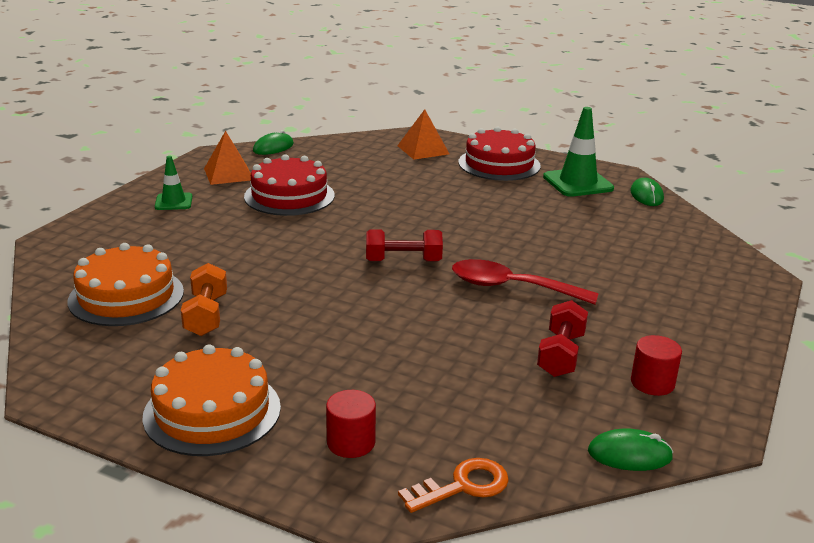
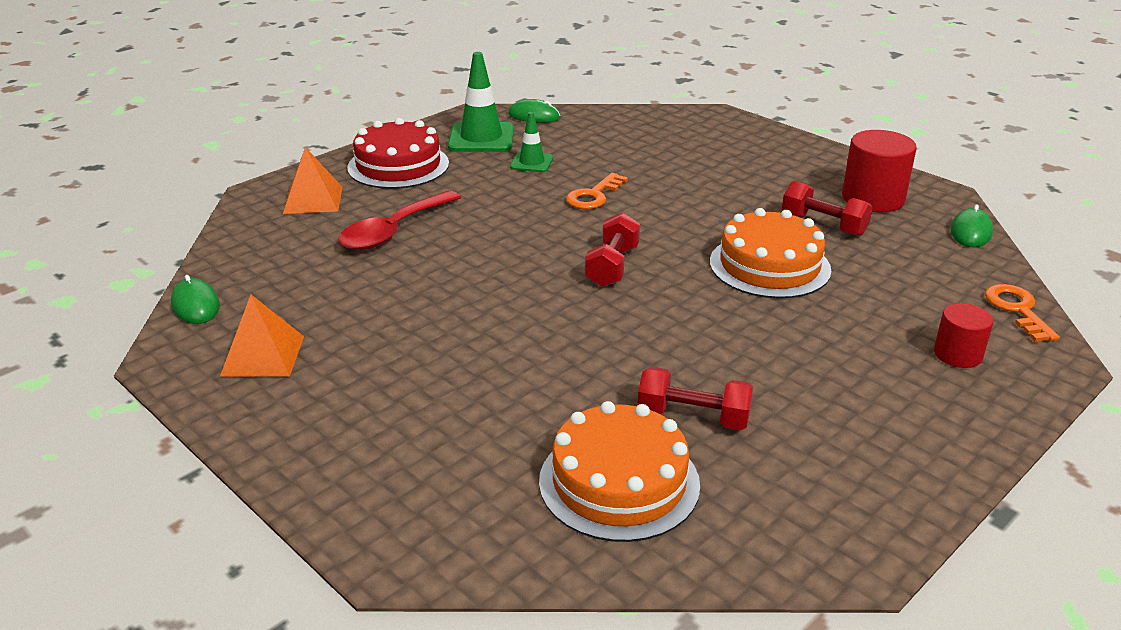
camera: 70 degrees left, 5 degrees up
(173, 202) = (329, 416): green traffic cone -> green traffic cone (531, 162)
(206, 315) = (693, 417): orange dumbbell -> red dumbbell
(212, 411) = (903, 432): orange cake -> orange cake (769, 266)
(289, 196) = (383, 314): red cake -> none
(512, 287) = (695, 220): red spoon -> red spoon (394, 231)
(518, 239) = (593, 196): none -> orange key
(652, 383) = (873, 198): red cylinder -> red cylinder, size x1.67

